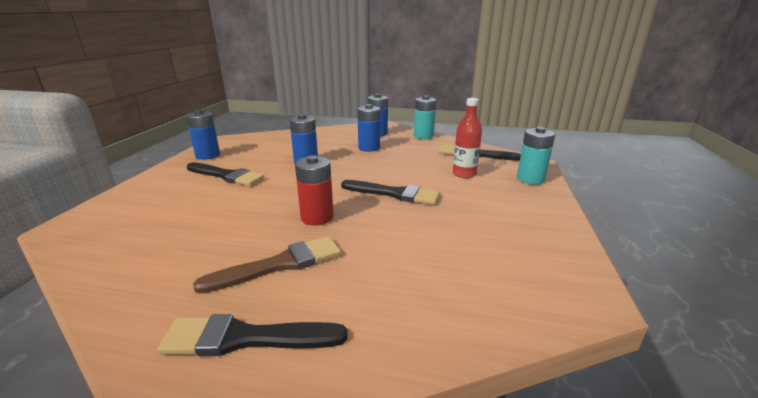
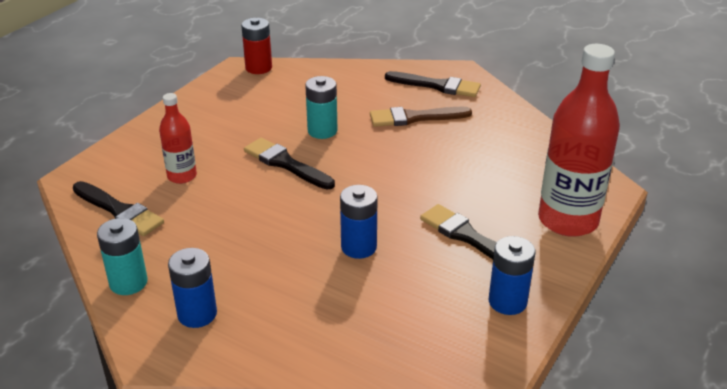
camera: 160 degrees left, 10 degrees up
(134, 196) = (568, 220): none -> red bottle
(317, 217) = (375, 151): red battery -> red battery (258, 68)
(369, 148) = (248, 264): blue battery -> none
(530, 179) = (124, 153): turquoise battery -> turquoise battery (322, 131)

